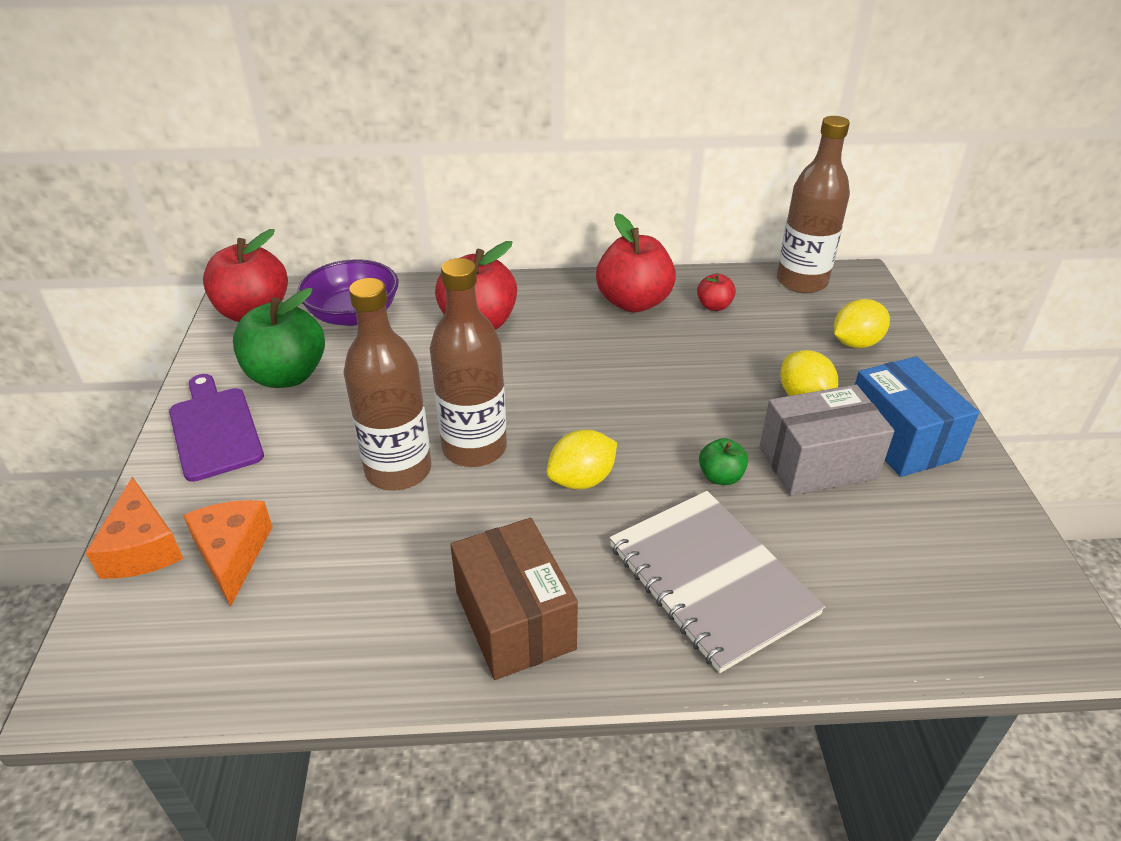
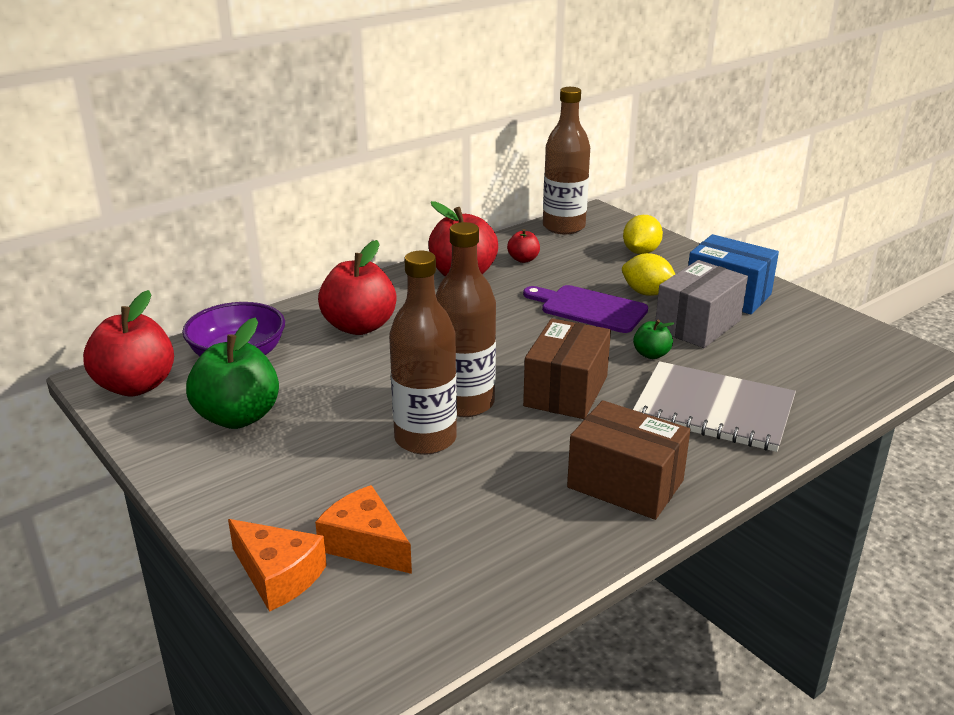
camera: 35 degrees left, 10 degrees down
(215, 429) = (224, 476): purple cutting board -> purple cutting board (589, 308)
(581, 480) = (566, 391): yellow lemon -> brown box

